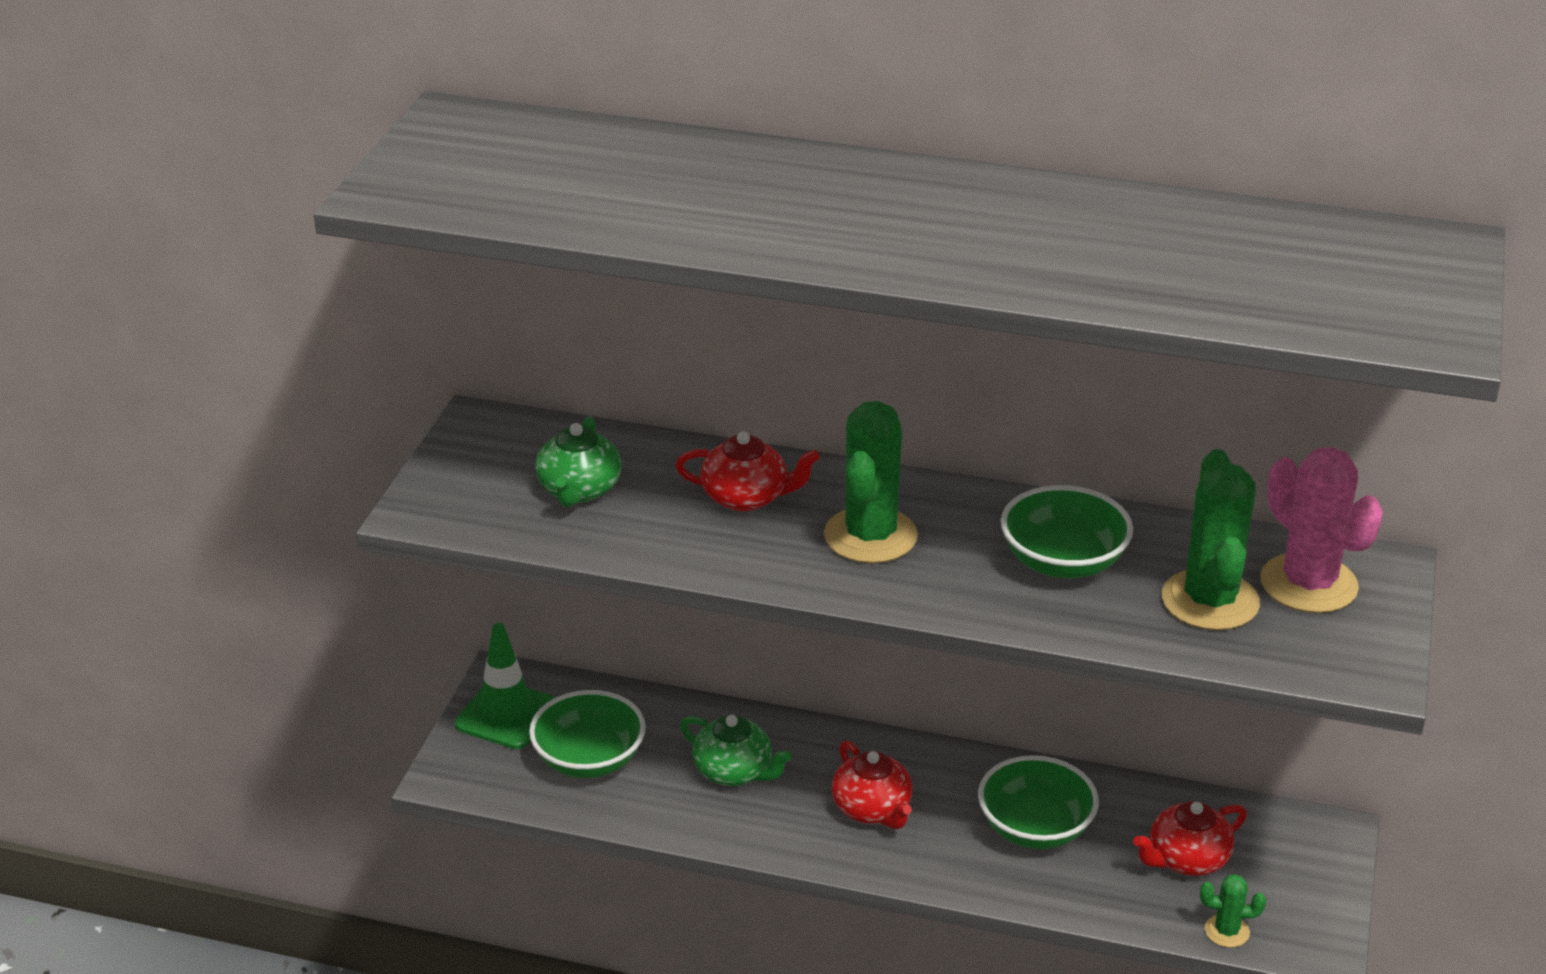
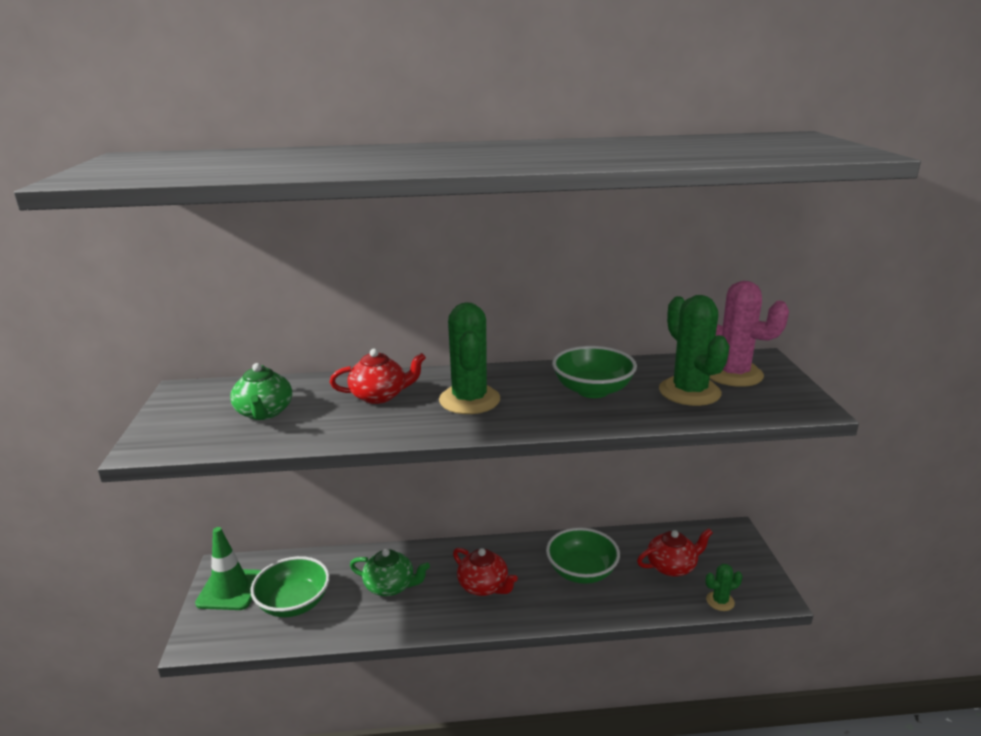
camera: 20 degrees left, 10 degrees down
(1186, 859) = (672, 566): red teapot -> red teapot turned 150 degrees counterclockwise

